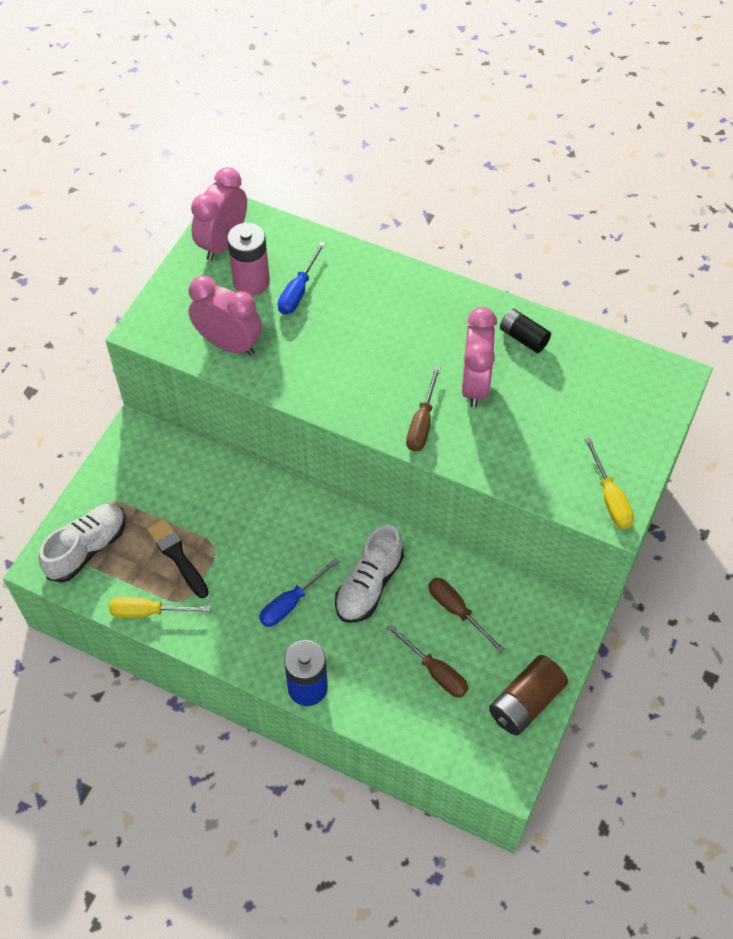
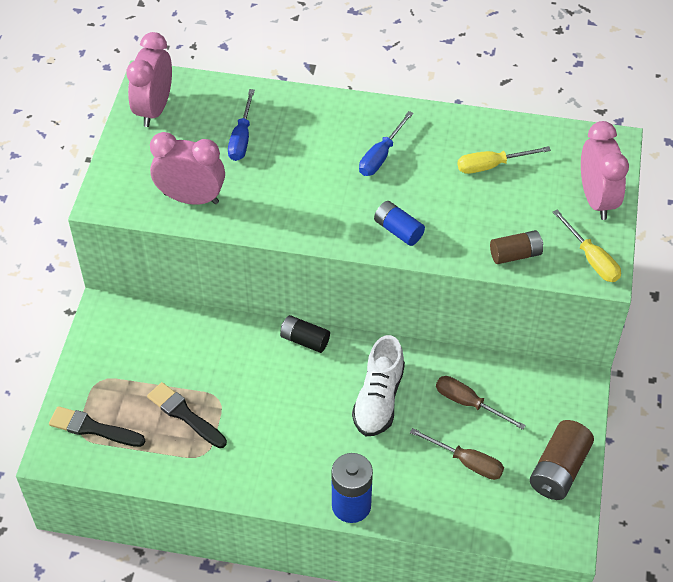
camera: 15 degrees left, 5 degrees down
(87, 548) = (93, 428): white shoe -> black brush
(148, 612) = (173, 473): yellow screwdriver -> yellow screwdriver (491, 165)
(251, 282) = (193, 138): pink battery -> none
(291, 603) = (309, 432): blue screwdriver -> blue screwdriver (381, 156)
(422, 423) = (398, 230): brown screwdriver -> blue battery
(475, 384) = (435, 187): pink clock -> pink clock (596, 199)
(523, 337) = (465, 137): black battery -> black battery (305, 340)
(532, 475) = (515, 255): none -> brown battery

